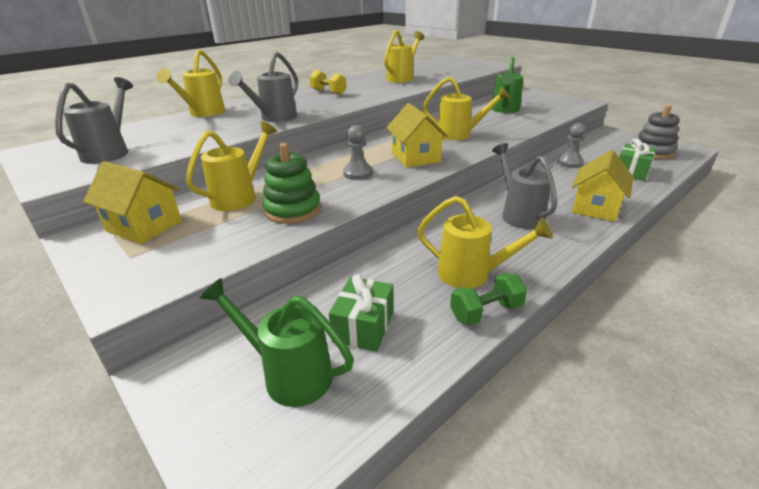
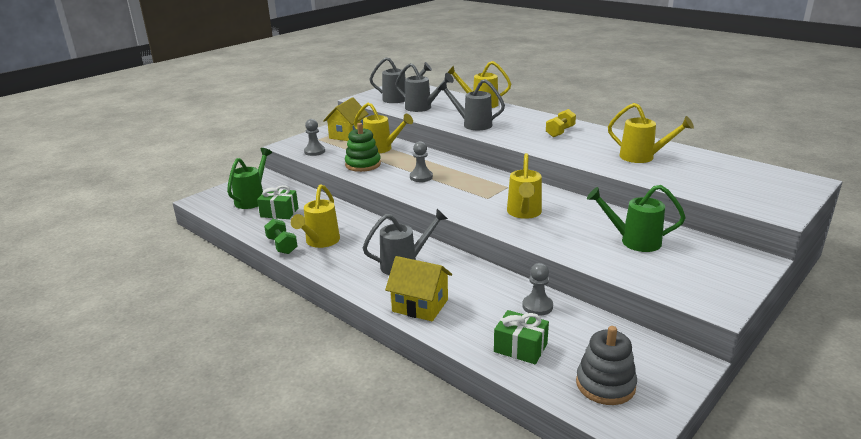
camera: 85 degrees right, 5 degrees down
(176, 139) = (422, 108): none -> grey watering can
(196, 257) = (314, 151): none -> grey pawn
(415, 157) = (457, 195): yellow house -> none

